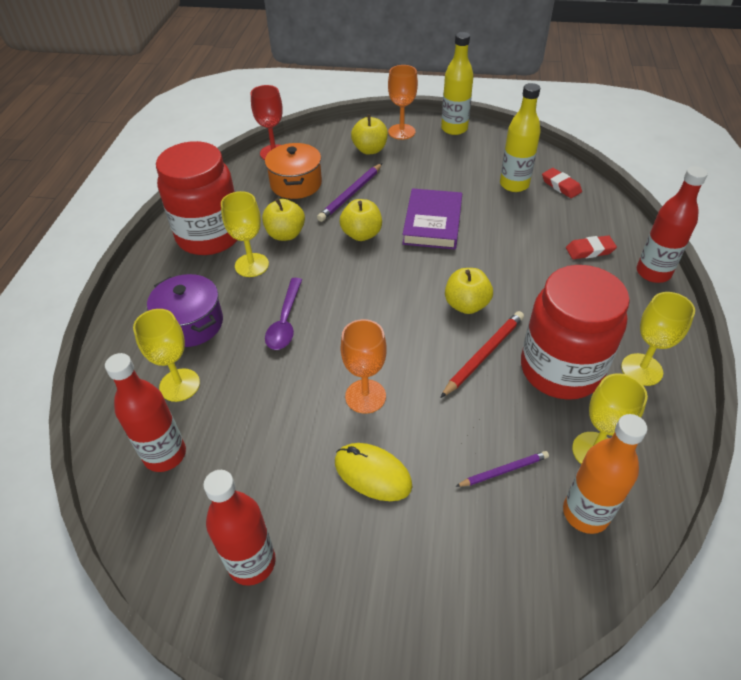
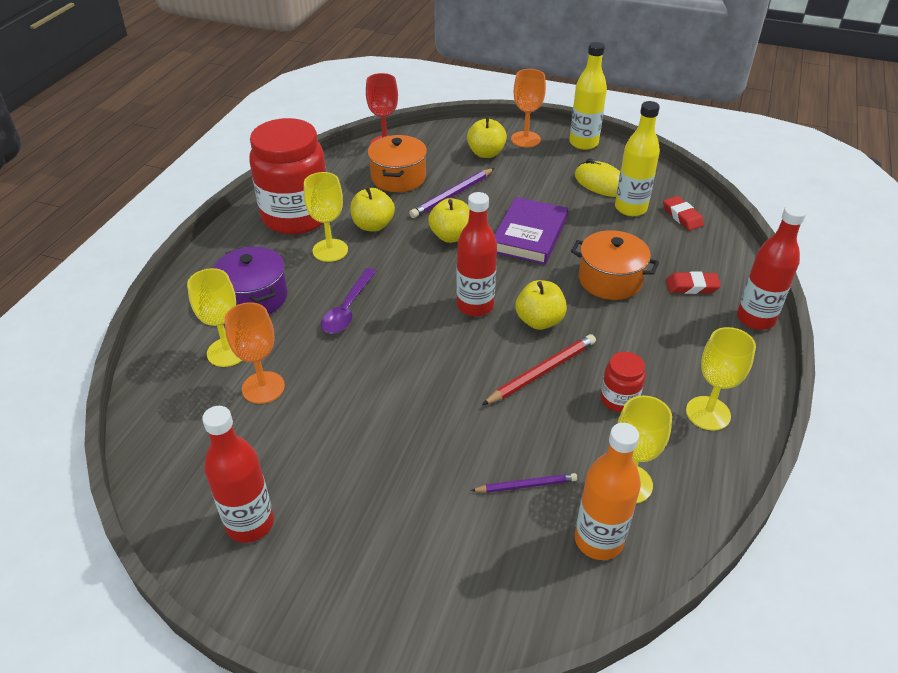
camera: 10 degrees right, 5 degrees down
(165, 455) = (196, 413): red bottle -> red bottle (475, 306)
(365, 396) = (407, 392): orange goblet -> orange goblet (263, 387)
(372, 474) = (391, 465): yellow mouse -> yellow mouse (601, 183)
(517, 255) = (610, 280): none -> orange pot
(560, 369) = (619, 399): red jar -> red jar, size x0.44

